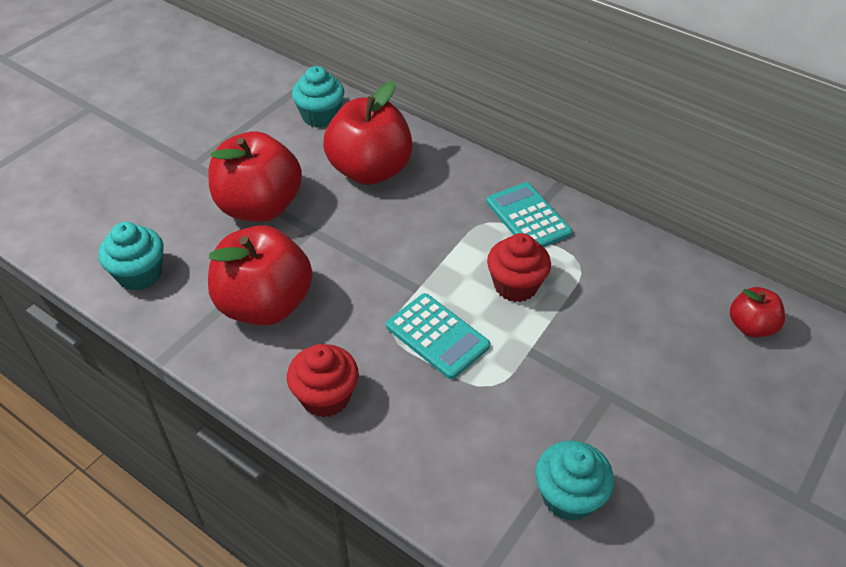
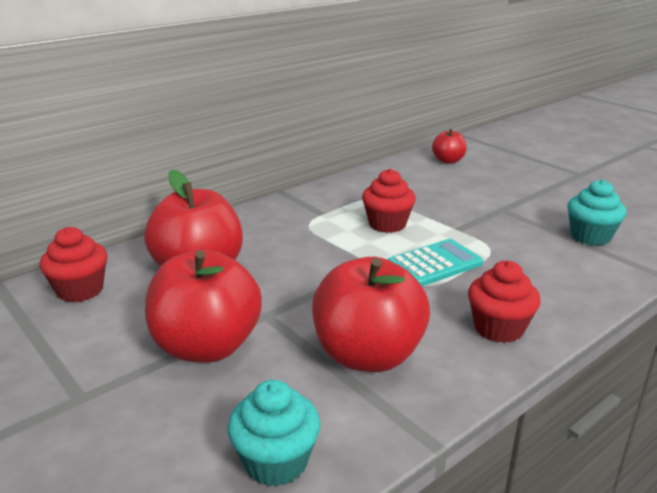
camera: 75 degrees left, 20 degrees down
(320, 116) = (80, 290): turquoise cupcake -> red cupcake
(527, 217) = (312, 208): turquoise calculator -> none

